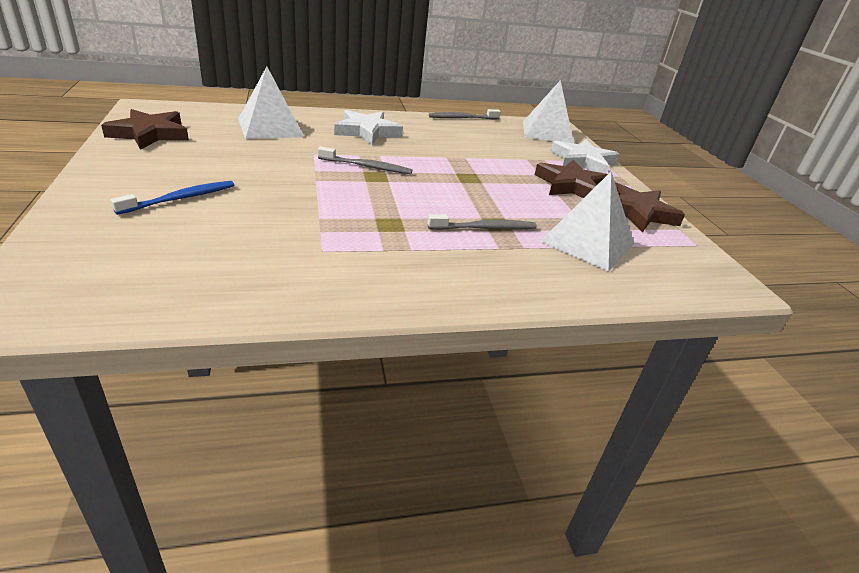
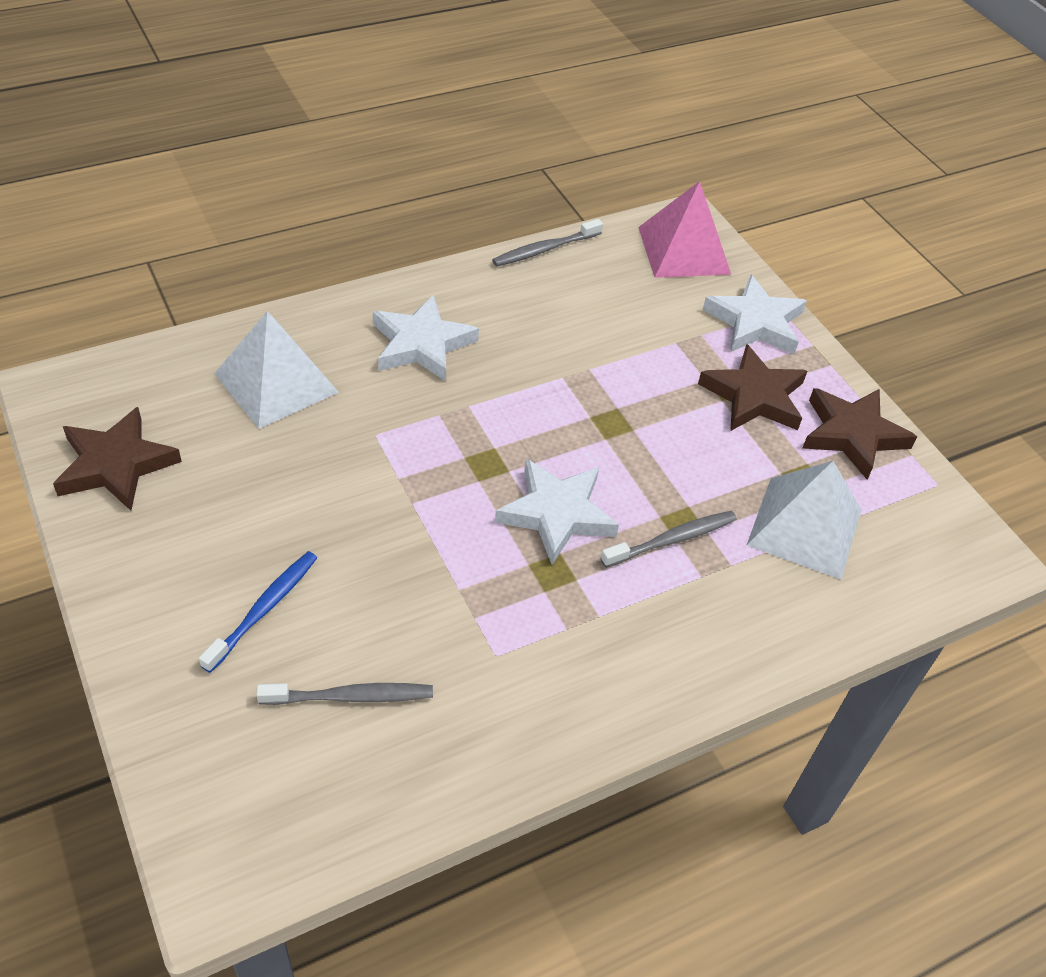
camera: 15 degrees left, 15 degrees up
(367, 167) = (465, 444): grey toothbrush -> grey toothbrush (351, 697)
(409, 202) = (556, 514): none -> white star
(547, 132) = (684, 250): white pyramid -> pink pyramid

